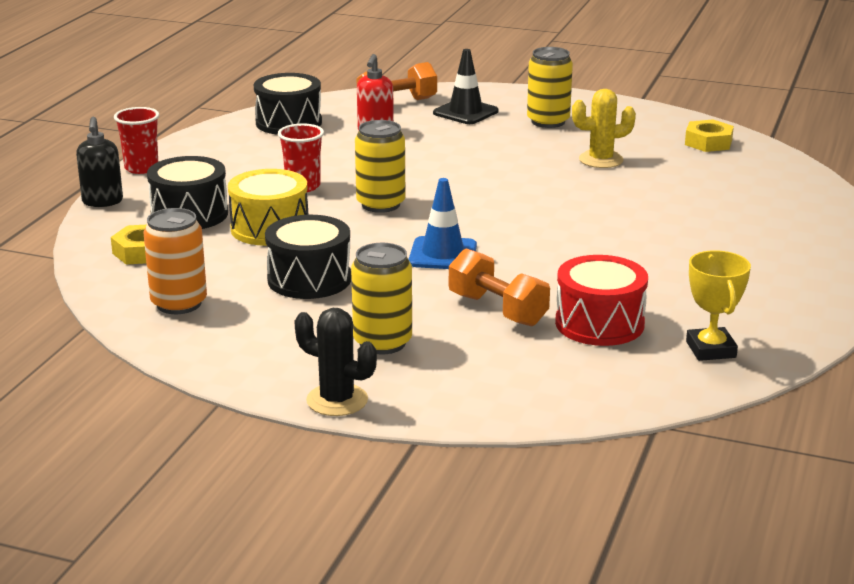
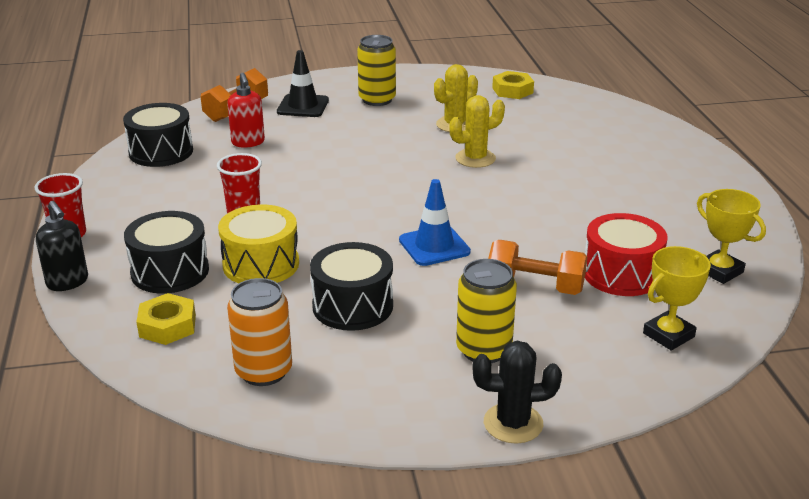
camera: 30 degrees left, 5 degrees up
(380, 204) = (330, 212): yellow can -> none
(577, 383) = (668, 335): none -> yellow trophy
(582, 193) = (475, 158): none -> yellow cactus

